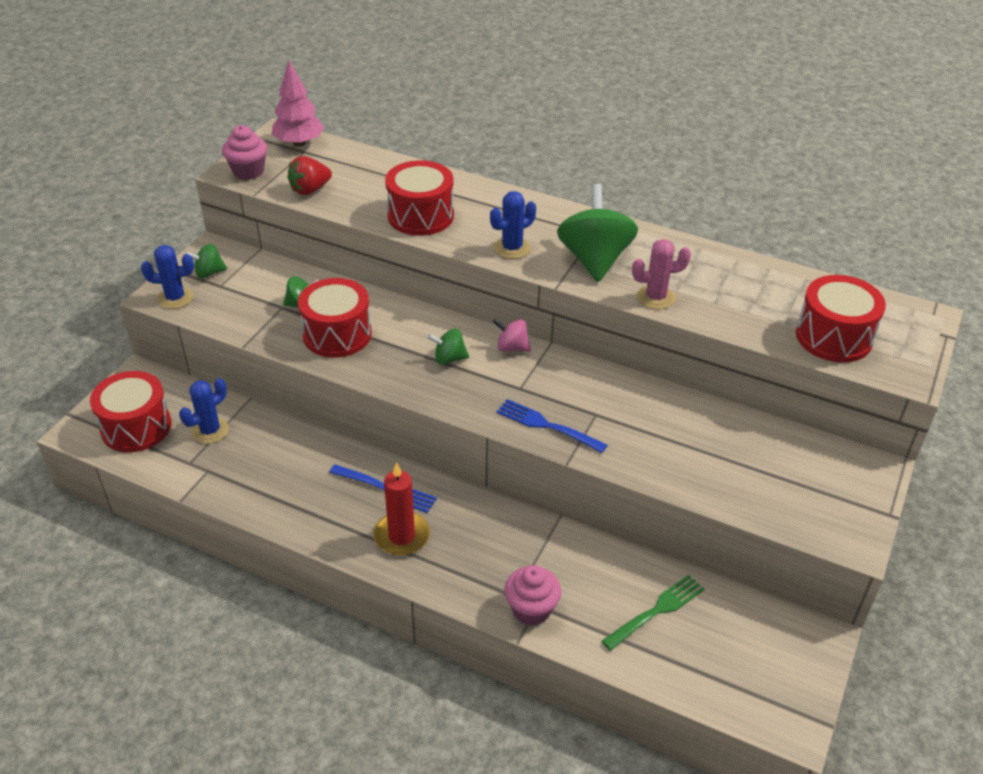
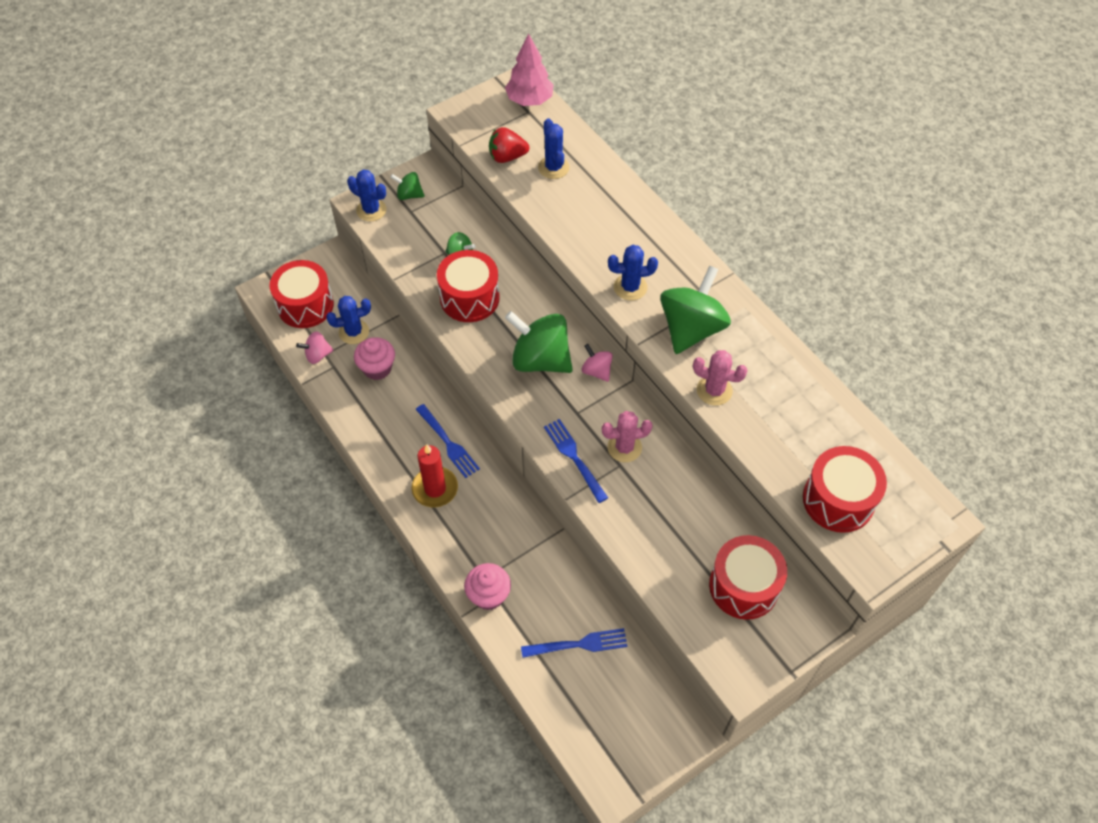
camera: 30 degrees right, 15 degrees up
(181, 467) = (317, 355): none -> pink spinning top
(248, 171) = (470, 117): pink cupcake -> pink cupcake (377, 368)
(363, 184) = (553, 167): none -> blue cactus
(420, 216) = (578, 221): red drum -> red drum (744, 586)
(449, 358) = (540, 359): green spinning top -> green spinning top, size x2.03
(588, 398) = (624, 447): none -> pink cactus
(656, 611) = (578, 644): green fork -> blue fork

